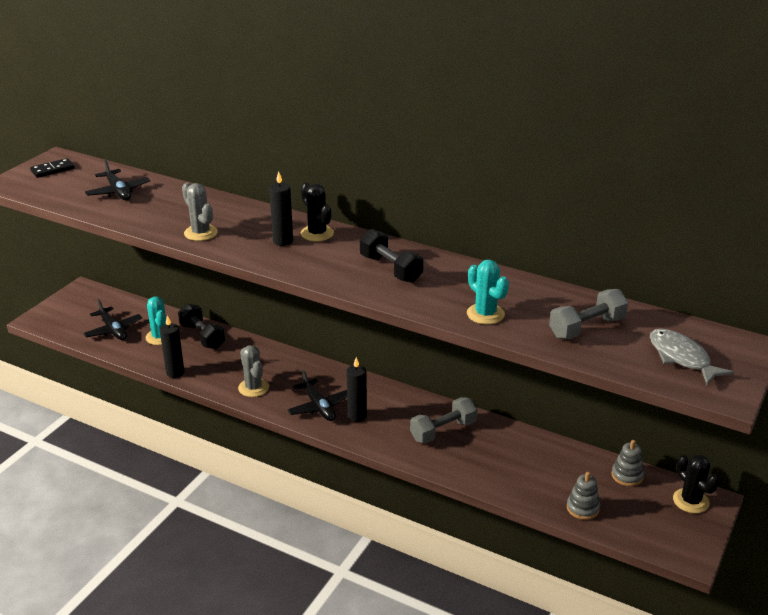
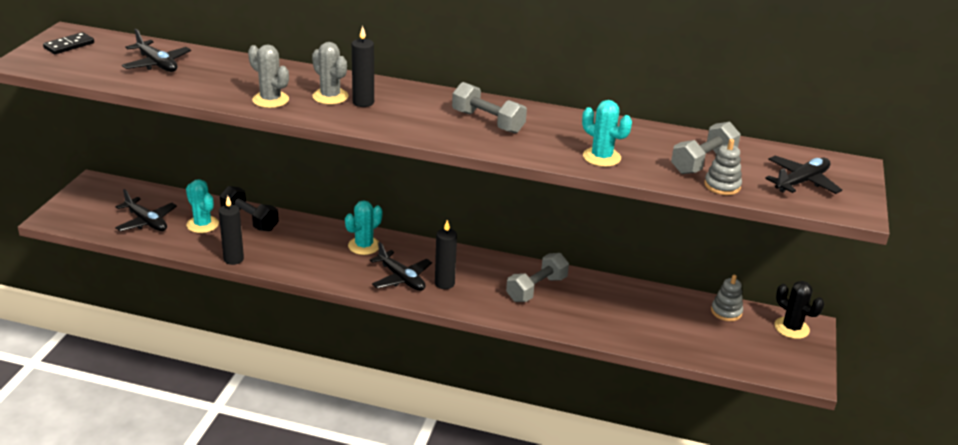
camera: 15 degrees left, 0 degrees up
(253, 388) = (325, 266): grey cactus -> grey cactus (330, 96)
(295, 371) = (364, 246): none -> turquoise cactus
(317, 233) = (395, 93): black cactus -> none
(390, 269) = (488, 122): black dumbbell -> grey dumbbell
(583, 508) = (696, 346): grey stacking toy -> grey stacking toy (722, 186)
(682, 358) = (801, 182): grey fish -> black plane

